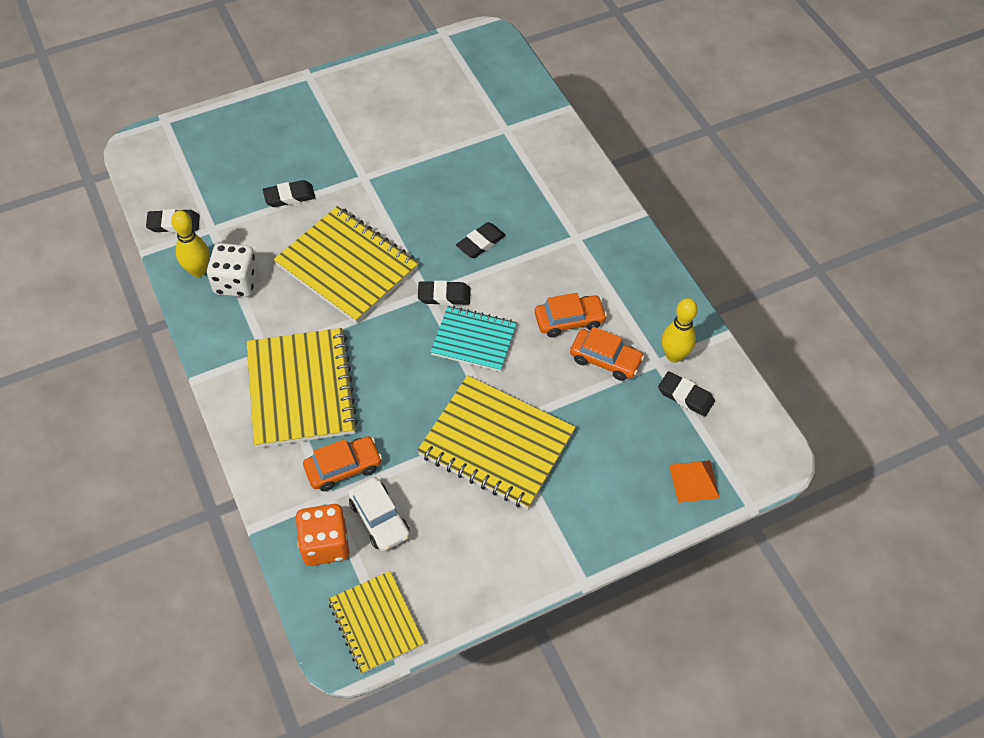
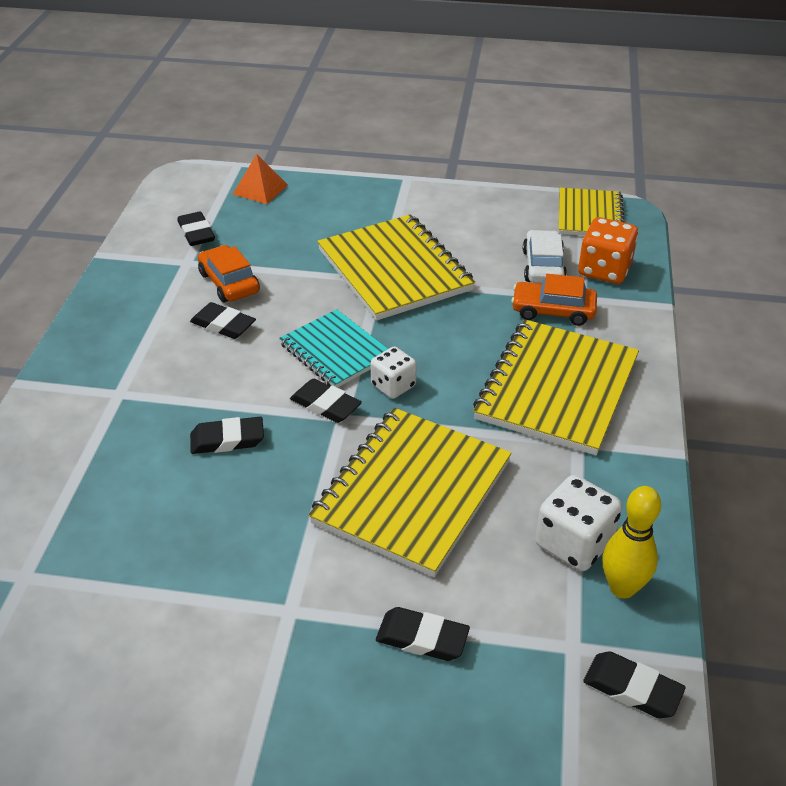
camera: 145 degrees left, 15 degrees down
(347, 266) = (412, 492): yellow notebook -> yellow notebook turned 45 degrees clockwise
(413, 333) = (393, 386): none -> white dice
(569, 320) = (223, 325): orange car -> black eraser
(674, 355) = (166, 260): yellow bowling pin -> none

